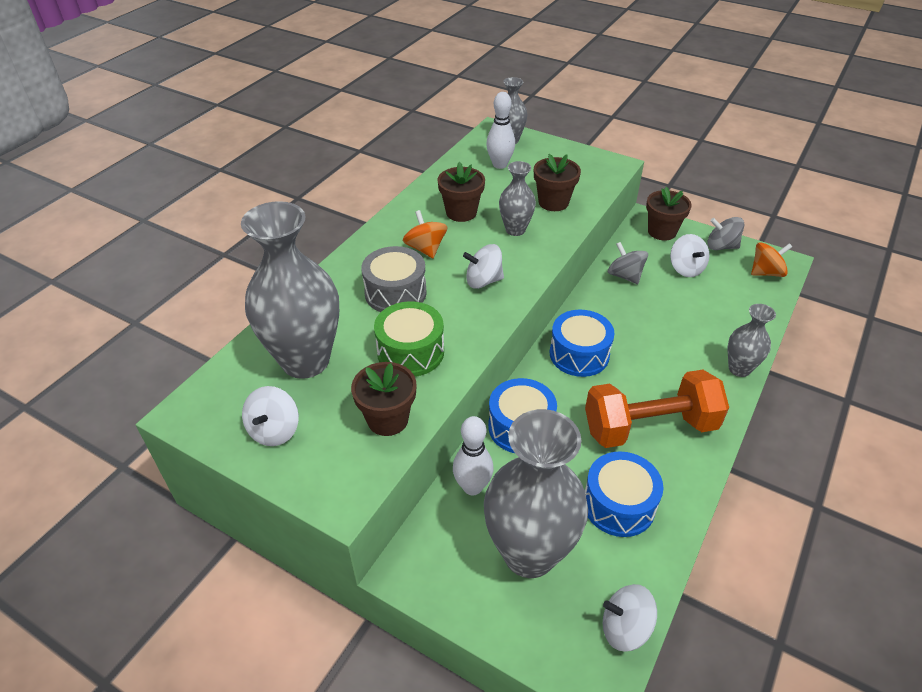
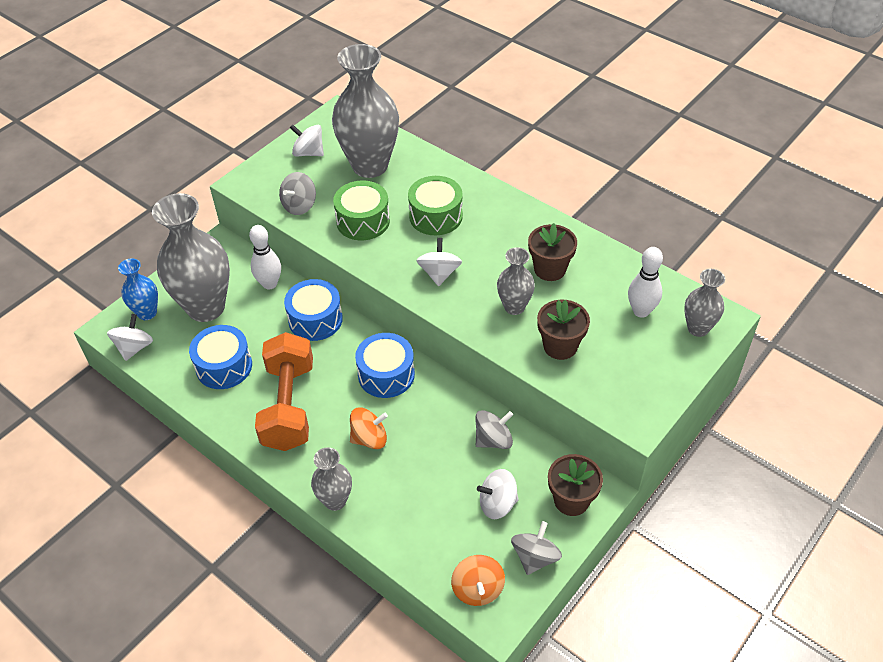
camera: 100 degrees right, 5 degrees up
(388, 419) = (299, 205): brown flower pot -> grey spinning top
(395, 293) = (435, 216): grey drum -> green drum
(425, 248) = (494, 239): orange spinning top -> orange spinning top (369, 438)
(558, 632) = (147, 313): none -> blue vase

